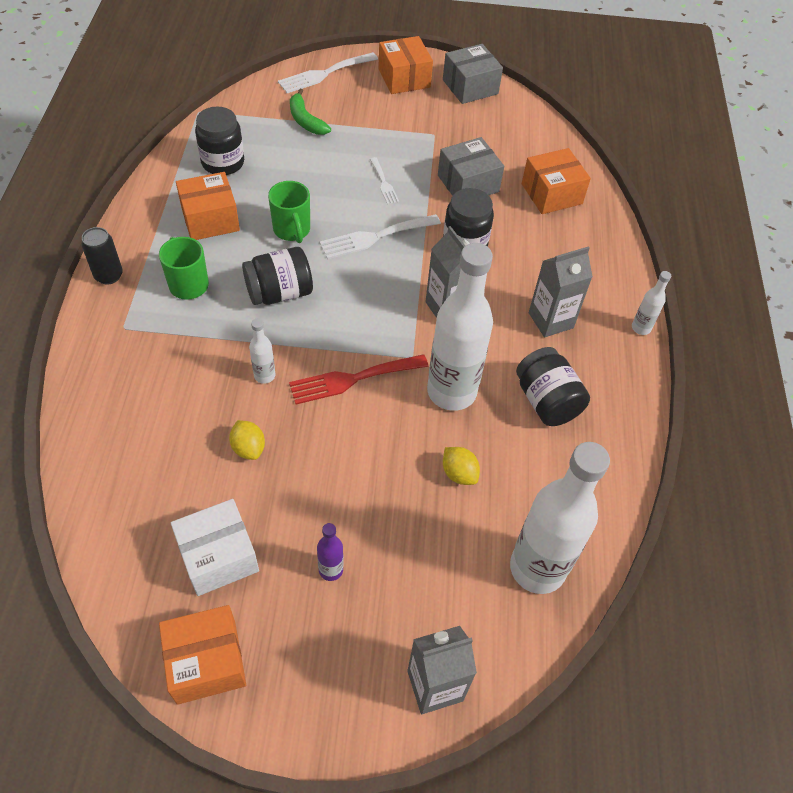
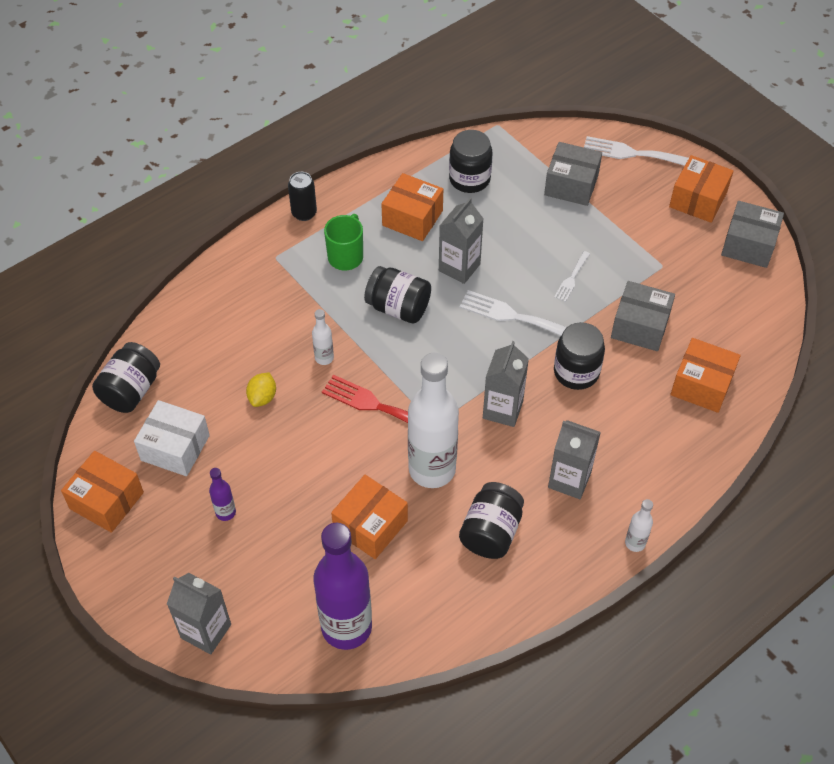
camera: 50 degrees right, 0 degrees up
(113, 543) = (131, 390): none -> black jar
(292, 230) = (459, 267): green mug -> grey carton
(306, 120) = (571, 185): green banana -> grey box
(459, 473) = (370, 526): yellow lemon -> orange box
(537, 568) = (346, 627): white bottle -> purple bottle

